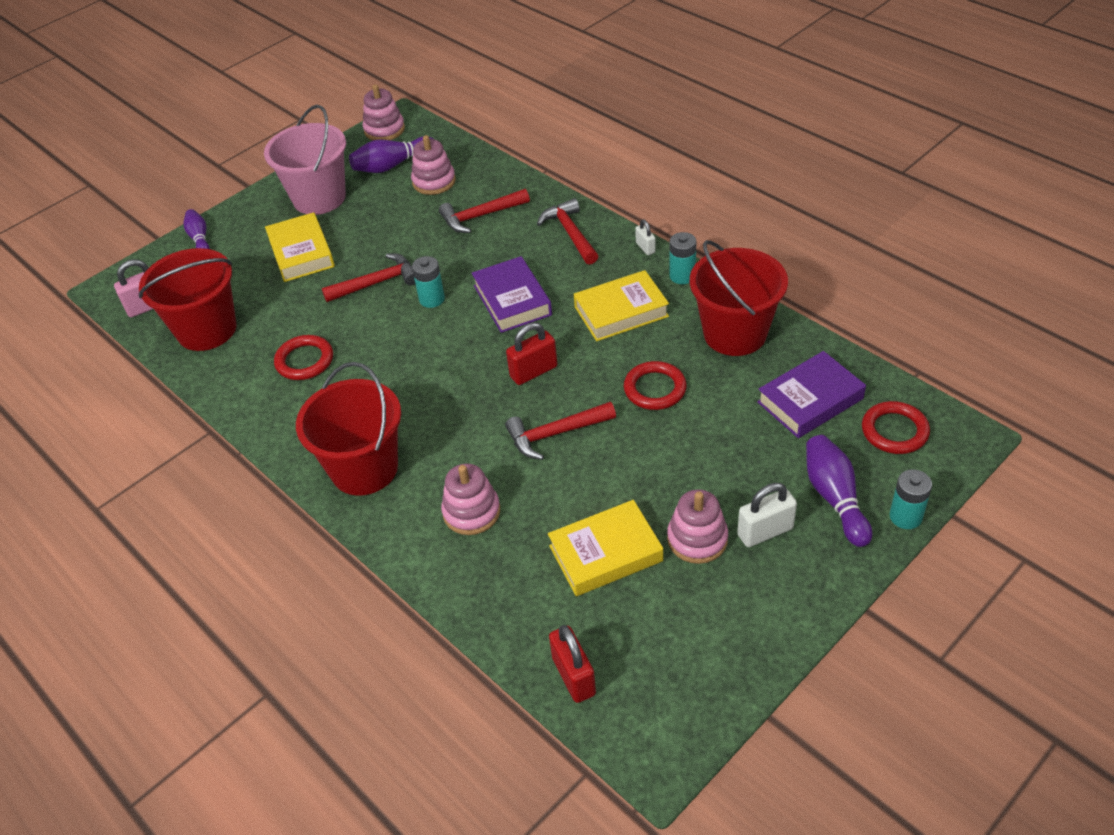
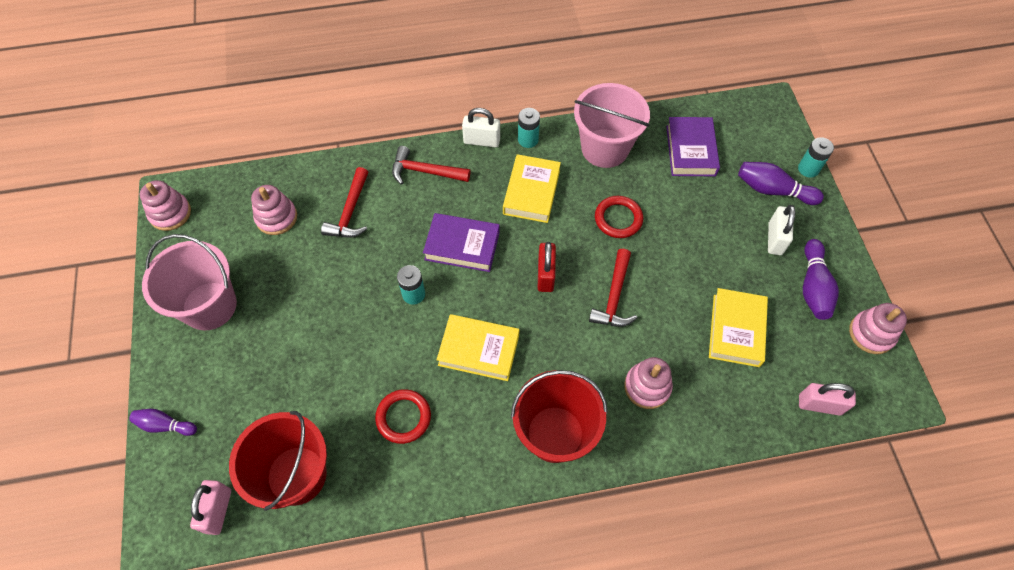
camera: 60 degrees left, 15 degrees up
(301, 253) = (268, 354): yellow book -> yellow book (479, 350)
(377, 283) = (359, 320): red hammer -> none
(392, 165) = (224, 233): purple bowling pin -> purple bowling pin (813, 287)
(573, 676) = (819, 405): red padlock -> pink padlock
(645, 248) = (481, 141): white padlock -> white padlock, size x1.73
(697, 539) = (757, 275): pink stacking toy -> pink stacking toy (871, 333)
(735, 333) = (605, 148): red bucket -> pink bucket
(894, 431) = (744, 130): red ring -> none

